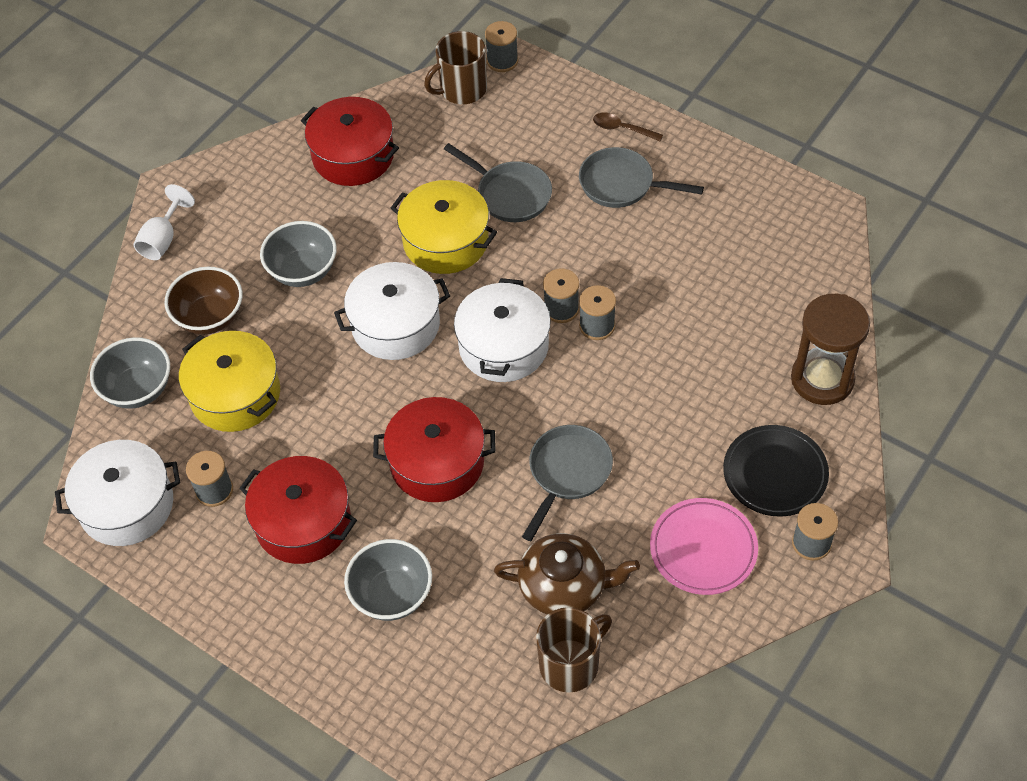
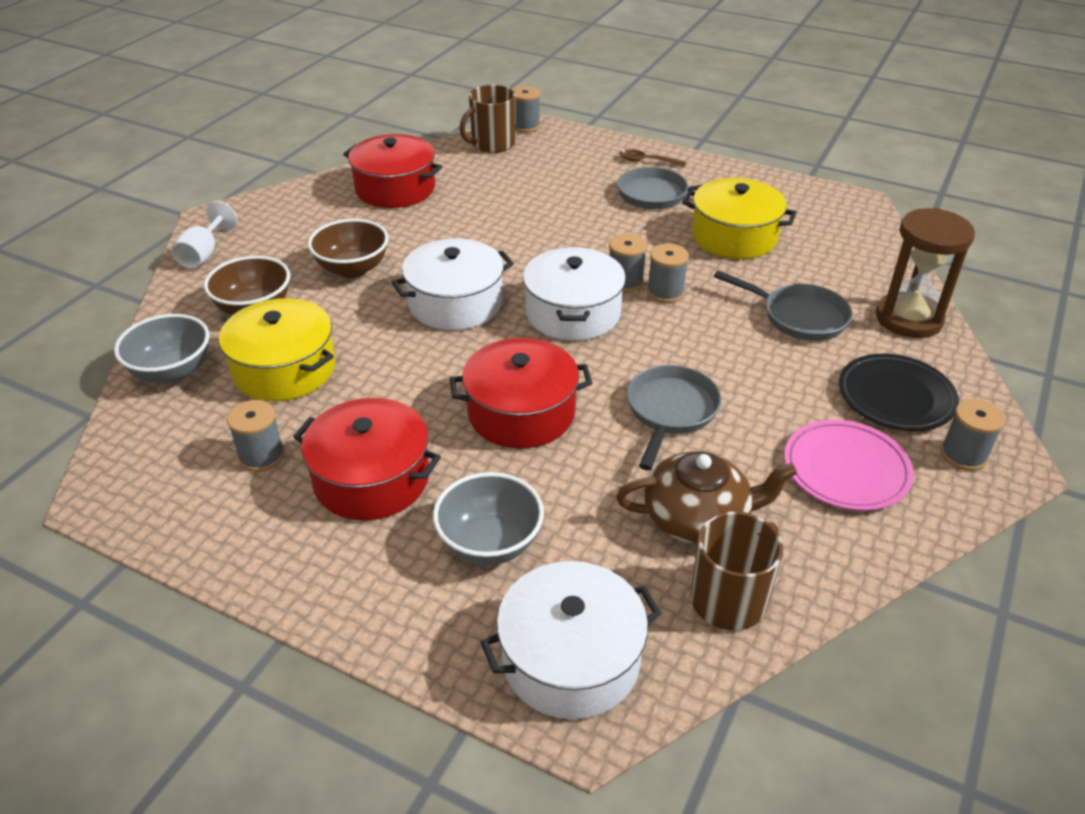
camera: 10 degrees left, 15 degrees down
(126, 505) = (153, 478): white pot -> white pot (571, 659)
(303, 271) = (352, 269): grey bowl -> brown bowl
(446, 241) = (496, 240): yellow pot -> yellow pot (734, 236)
(510, 194) = (553, 206): grey pan -> grey pan (799, 317)

